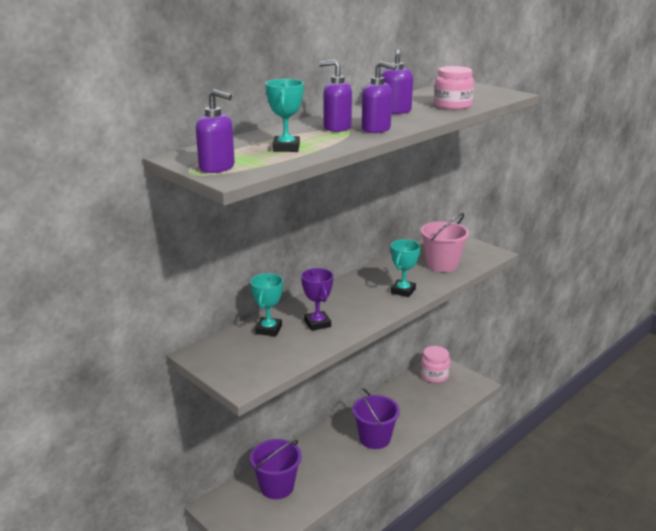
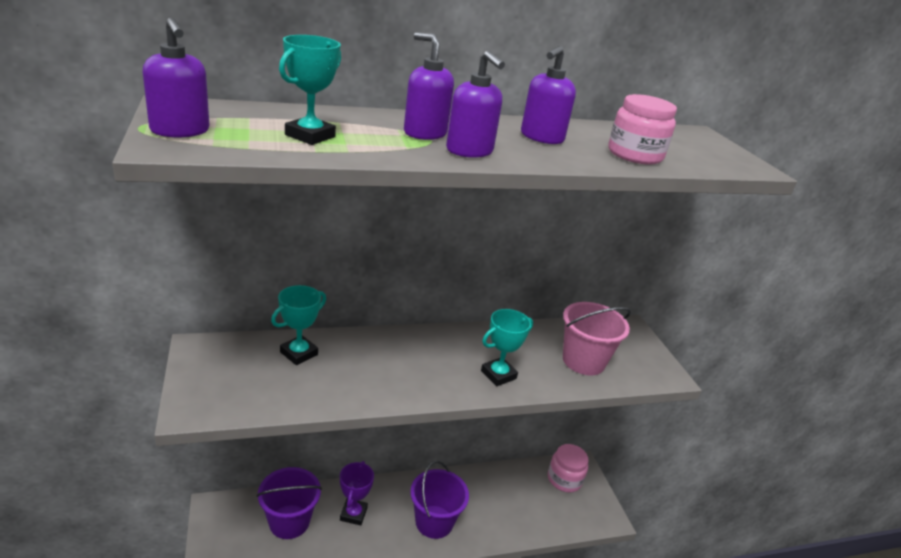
camera: 25 degrees right, 5 degrees up
(317, 323) = (356, 371): purple trophy -> purple trophy (353, 514)

